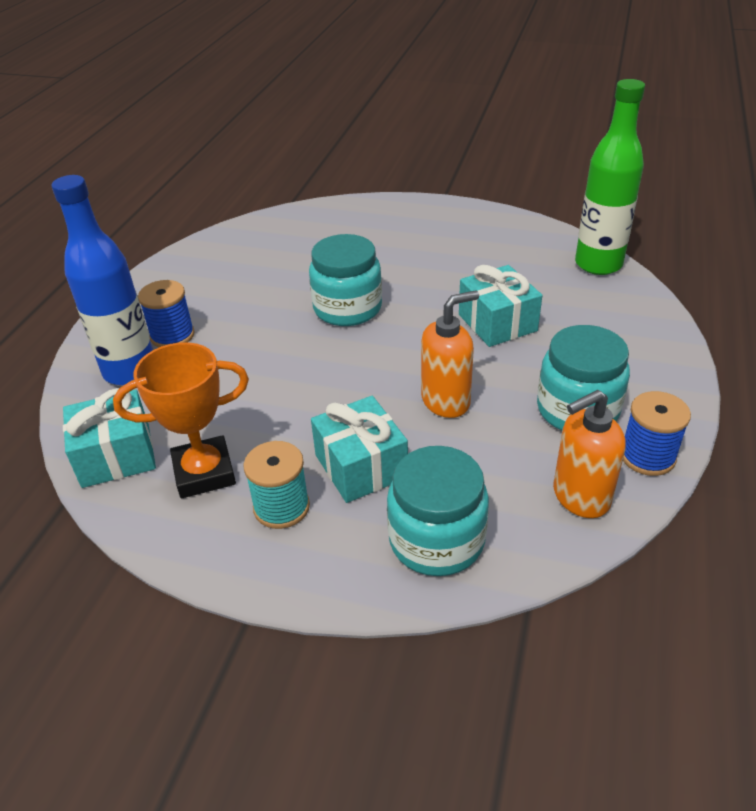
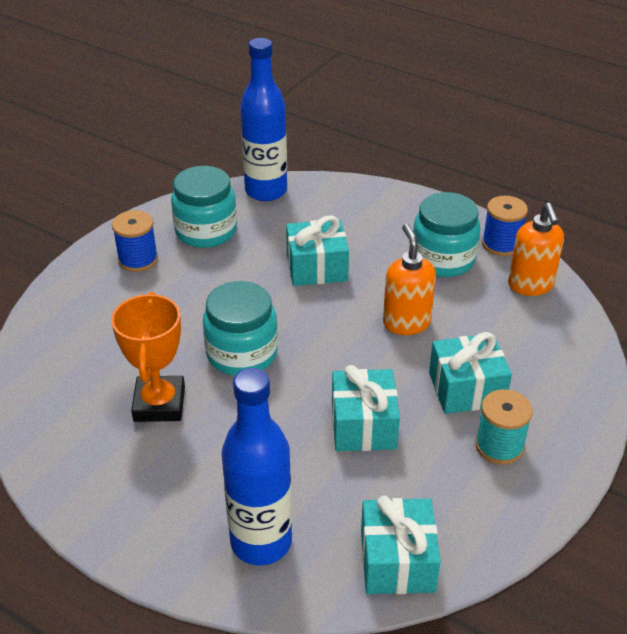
camera: 75 degrees left, 0 degrees up
(172, 335) = (213, 498): blue spool -> blue spool (138, 259)
(204, 472) = (442, 493): orange trophy -> orange trophy (159, 404)
(280, 401) = (363, 425): none -> turquoise gift
(436, 540) = (554, 365): turquoise jar -> turquoise jar (206, 231)
(598, 264) = (266, 191): green bottle -> blue bottle

